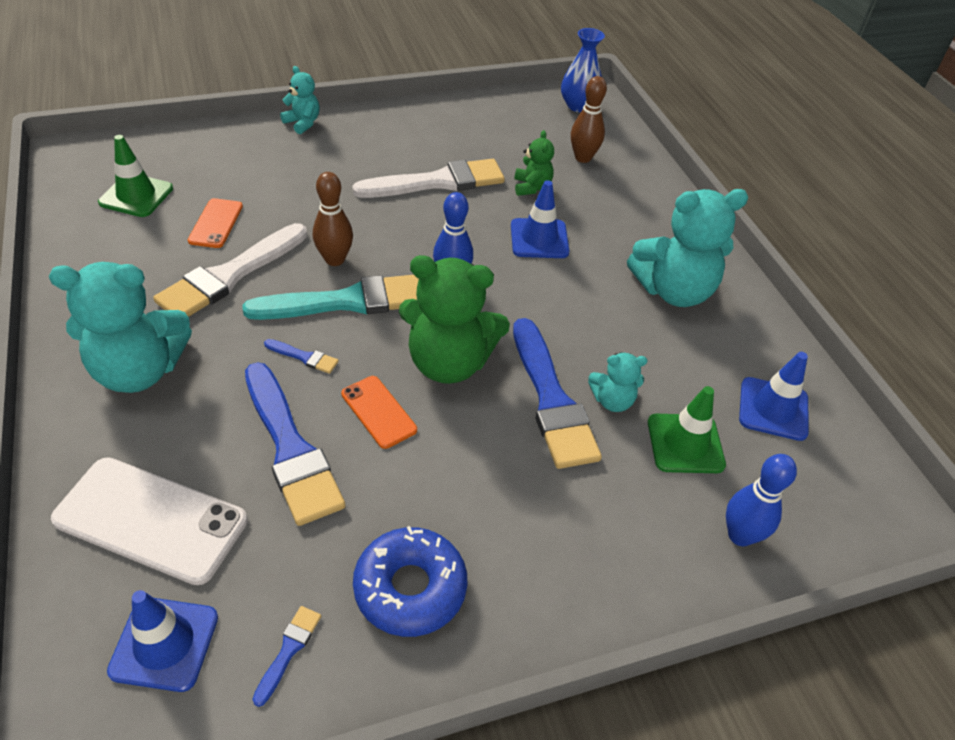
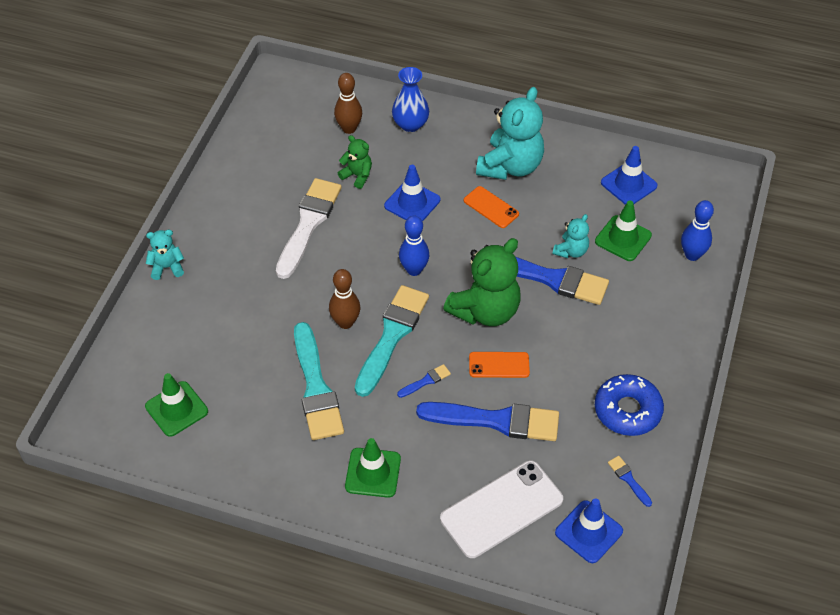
camera: 50 degrees left, 5 degrees up
(139, 370) = (373, 473): turquoise teddy bear -> green traffic cone
(216, 223) = (251, 373): orange phone -> orange phone (491, 207)
(230, 275) = (316, 388): white brush -> turquoise brush
(578, 106) = (288, 93): blue vase -> blue vase (410, 124)

